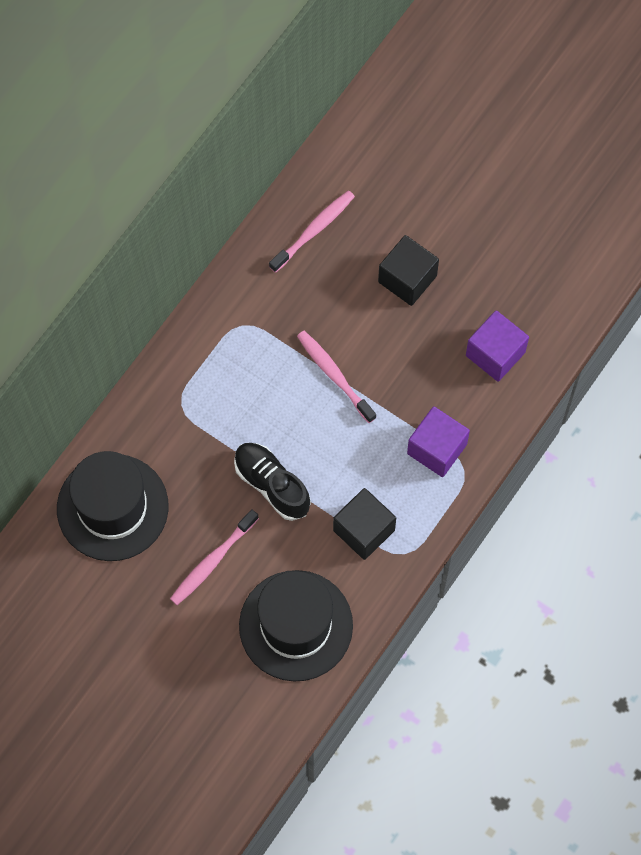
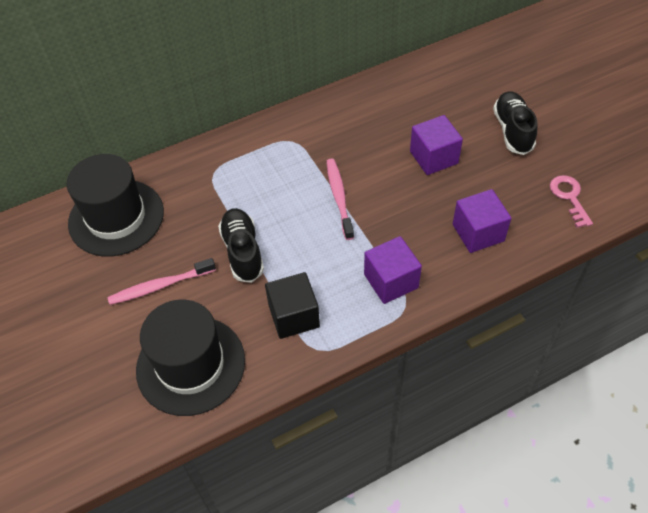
camera: 30 degrees right, 15 degrees down
(314, 230) = (380, 104): pink toothbrush -> none
(407, 279) = (433, 157): black cube -> purple cube
(474, 205) = (512, 131): none -> black shoe
(567, 269) = (569, 197): none -> pink key

